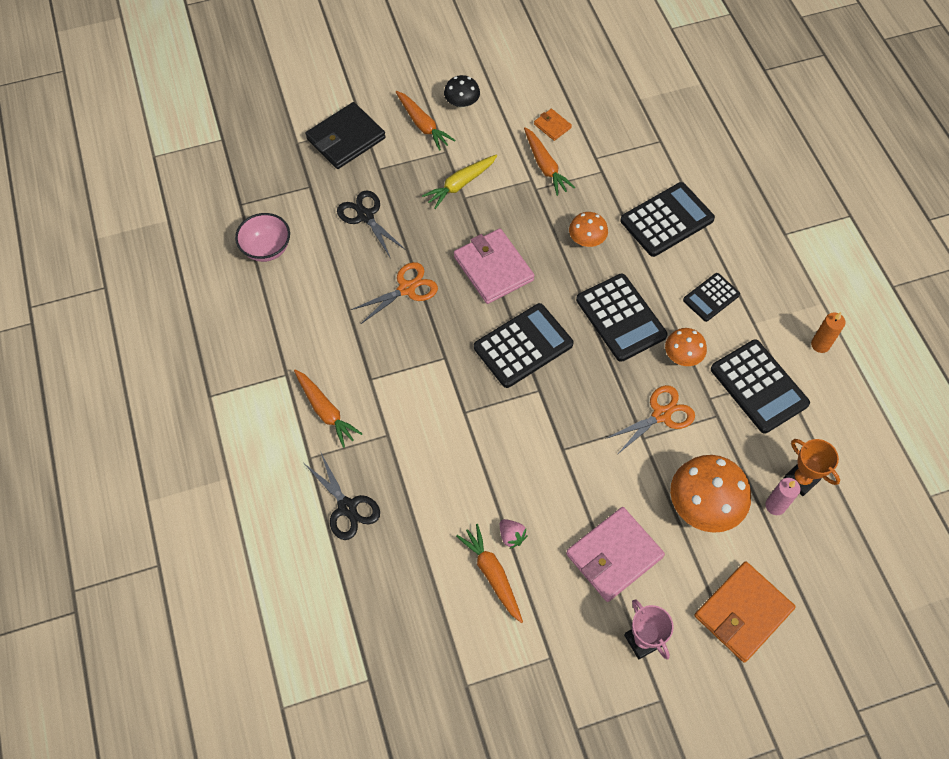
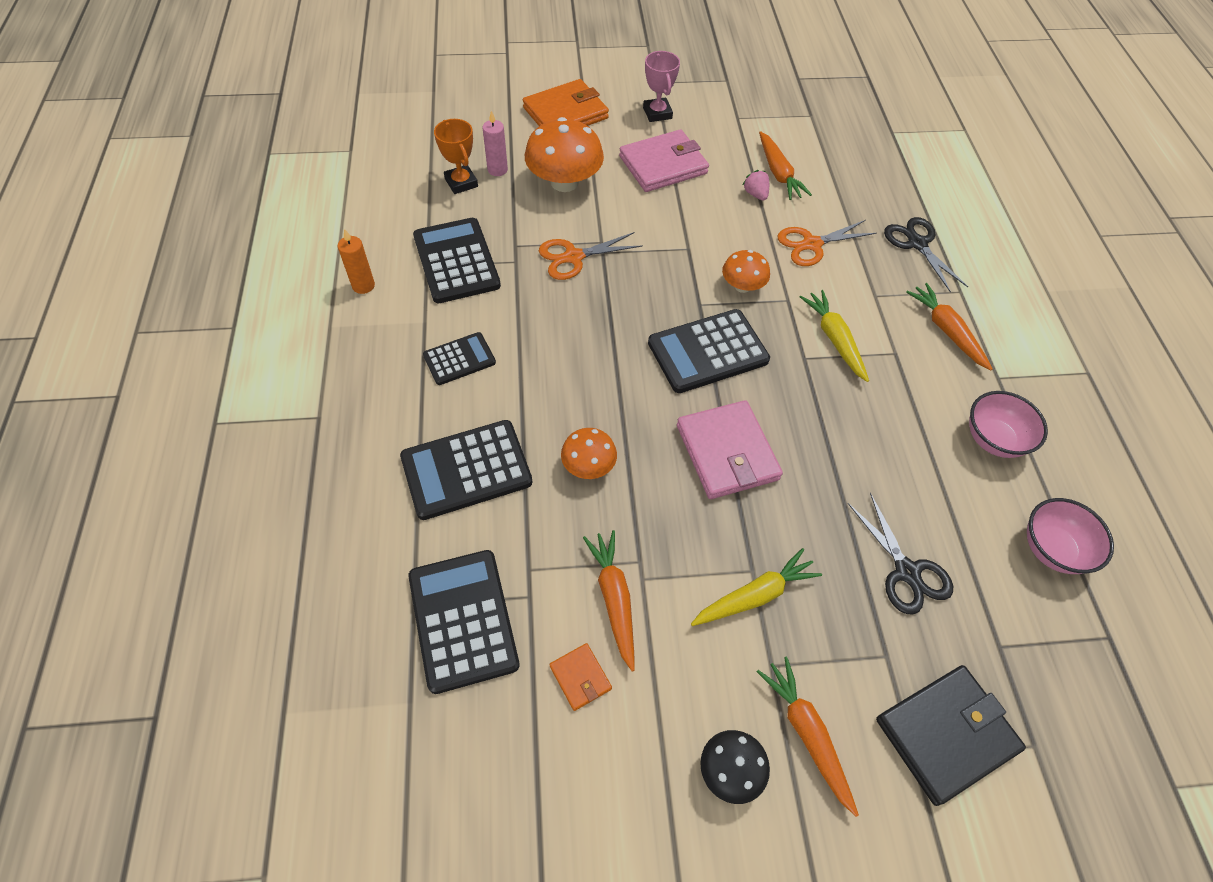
camera: 170 degrees left, 5 degrees down
(297, 319) = (993, 439): none -> pink bowl
(406, 288) = (847, 449): orange scissors -> orange scissors (811, 244)
(421, 381) = (834, 339): none -> yellow carrot
(621, 318) = (580, 359): black calculator -> black calculator (463, 620)
(682, 355) = (525, 305): orange mushroom -> orange mushroom (742, 286)

